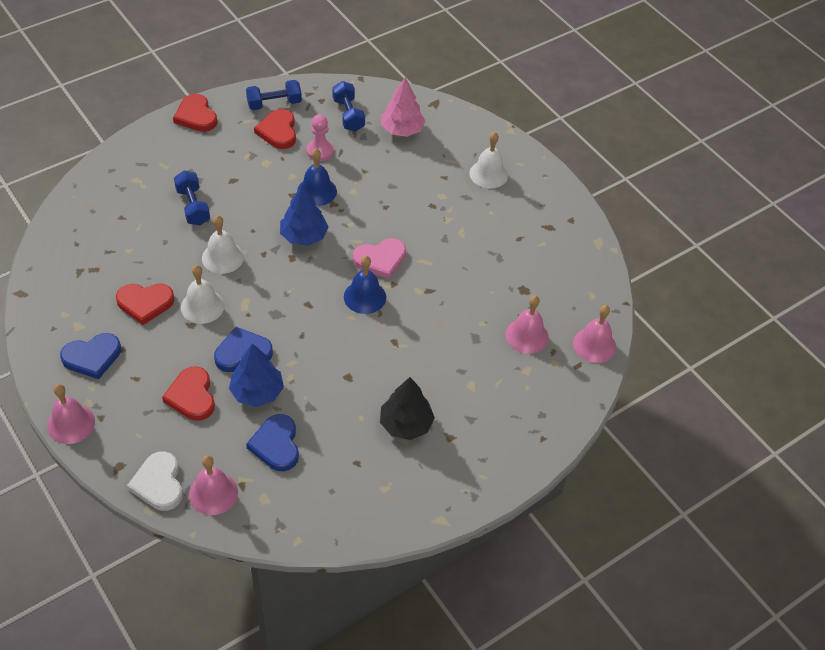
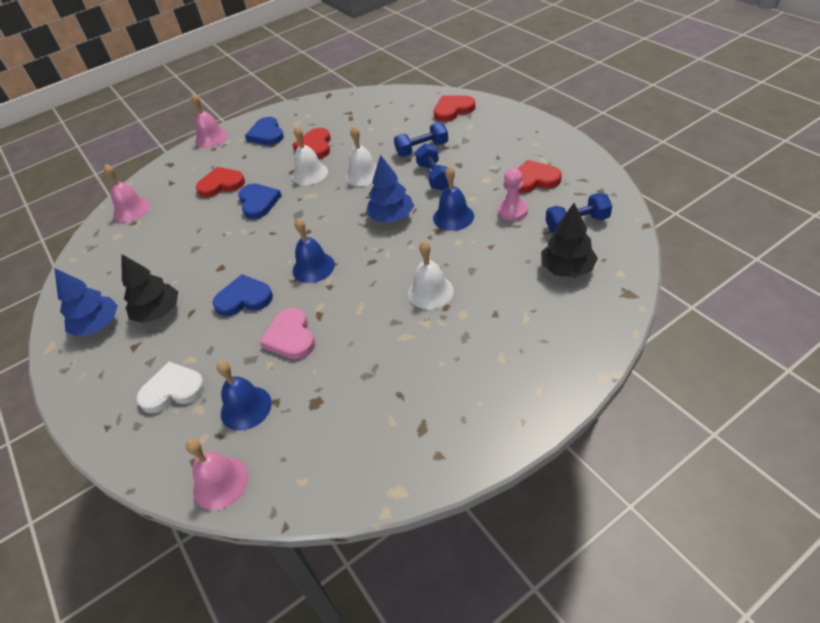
camera: 100 degrees right, 5 degrees down
(159, 483) = (149, 183): white heart -> white heart (173, 390)
(196, 116) = (539, 130): red heart -> red heart (453, 110)
(257, 392) = (217, 216): blue tree -> blue tree (98, 325)
(274, 104) = (574, 171): blue dumbbell -> blue dumbbell (434, 176)
(276, 445) = (163, 235): blue heart -> blue heart (244, 298)
(380, 260) = (362, 273): pink heart -> pink heart (290, 337)
(402, 130) = (567, 269): pink tree -> black tree
(488, 174) = (510, 356): white bell -> white bell (430, 292)
(527, 336) = (246, 407): pink bell -> blue bell

